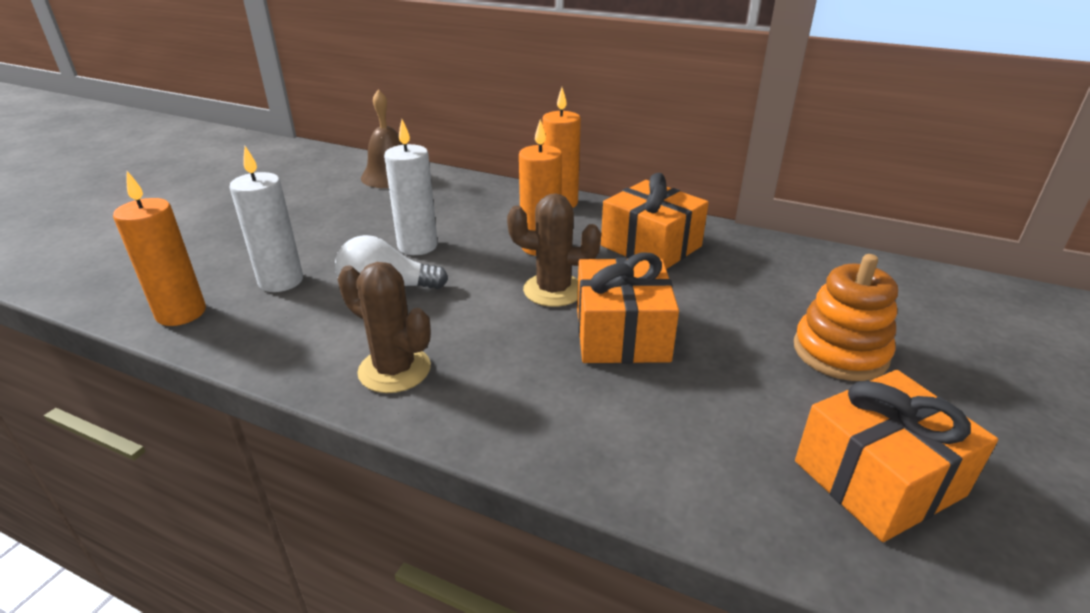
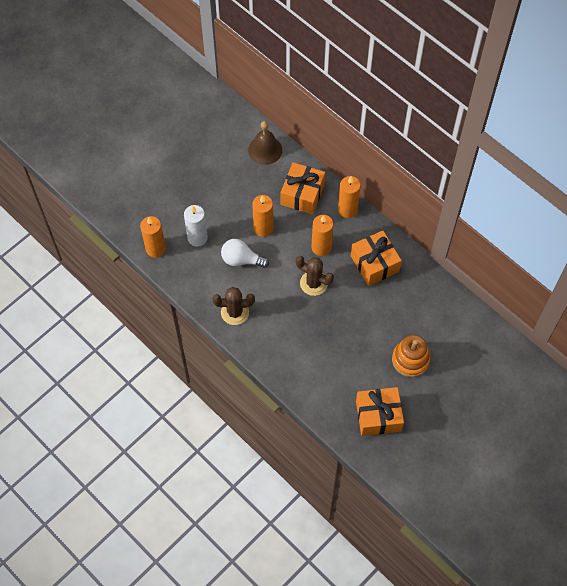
camera: 20 degrees right, 30 degrees up
(394, 370) = (235, 312): brown cactus -> brown cactus turned 60 degrees counterclockwise
(417, 246) = (263, 228): white candle -> orange candle
(622, 334) = (329, 321): orange gift -> orange gift (302, 194)

